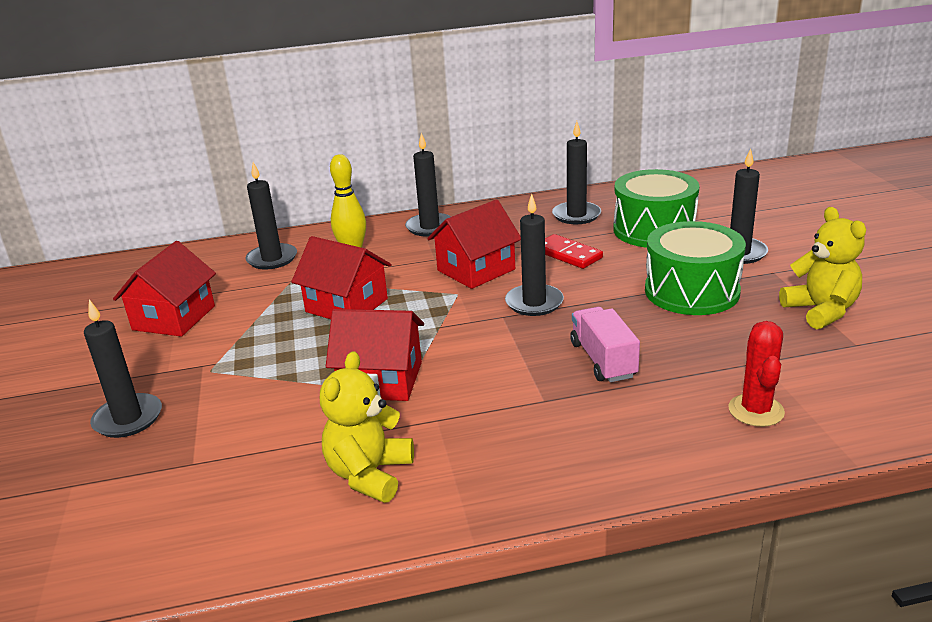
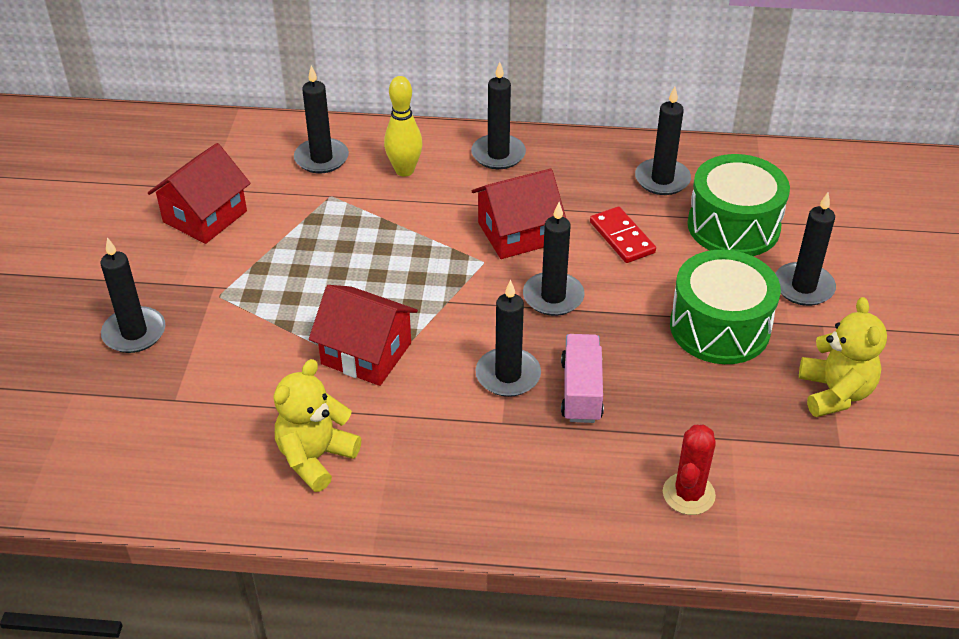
camera: 15 degrees right, 15 degrees up
(347, 305) = (371, 247): red house -> none
(528, 364) = (508, 375): none -> black candle

